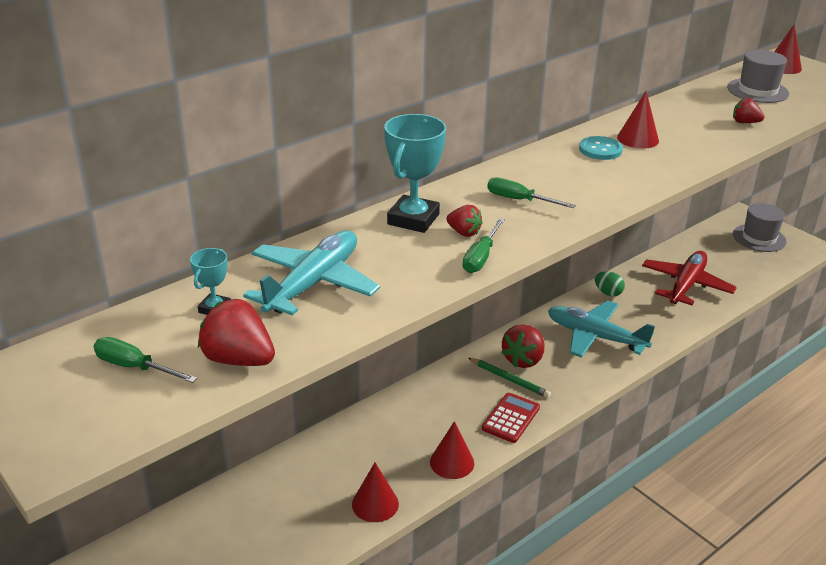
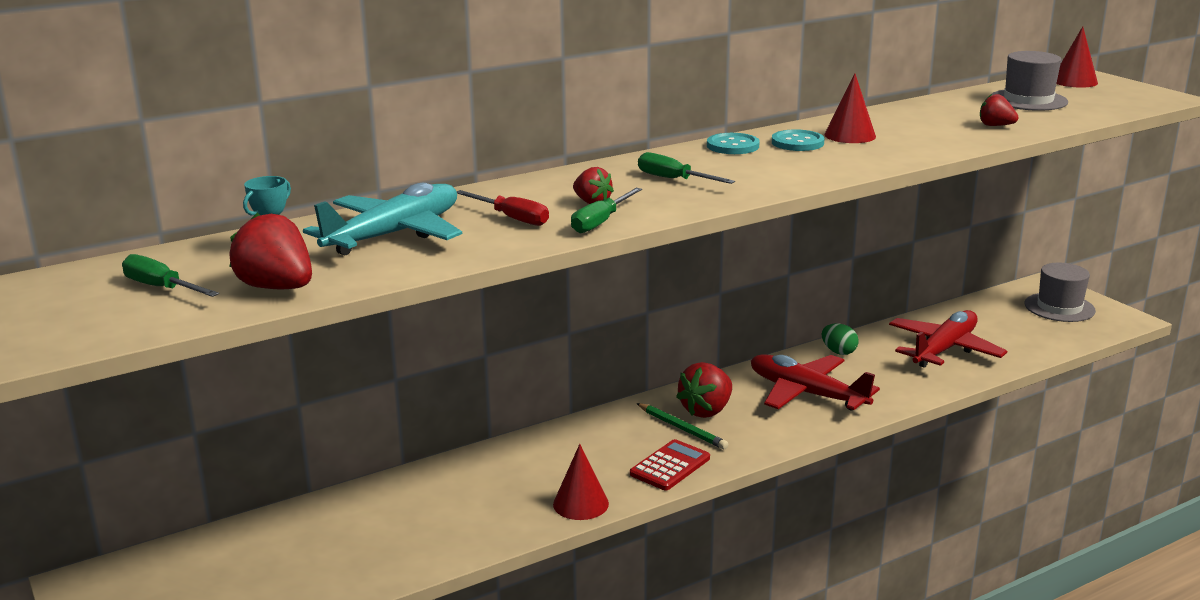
camera: 10 degrees right, 10 degrees down
(375, 504) = (472, 536): red cone -> none
(405, 256) = (512, 218): none -> red screwdriver
(413, 219) = (539, 190): turquoise trophy -> none
(550, 156) = (733, 146): none -> turquoise button
(595, 337) = (806, 394): turquoise plane -> red plane

